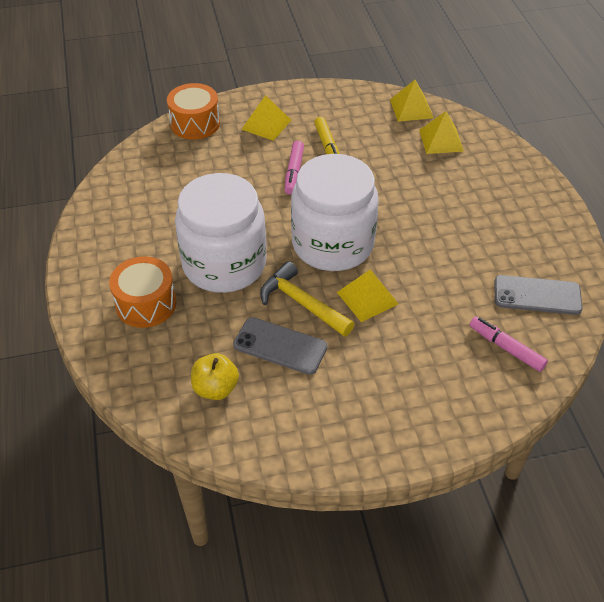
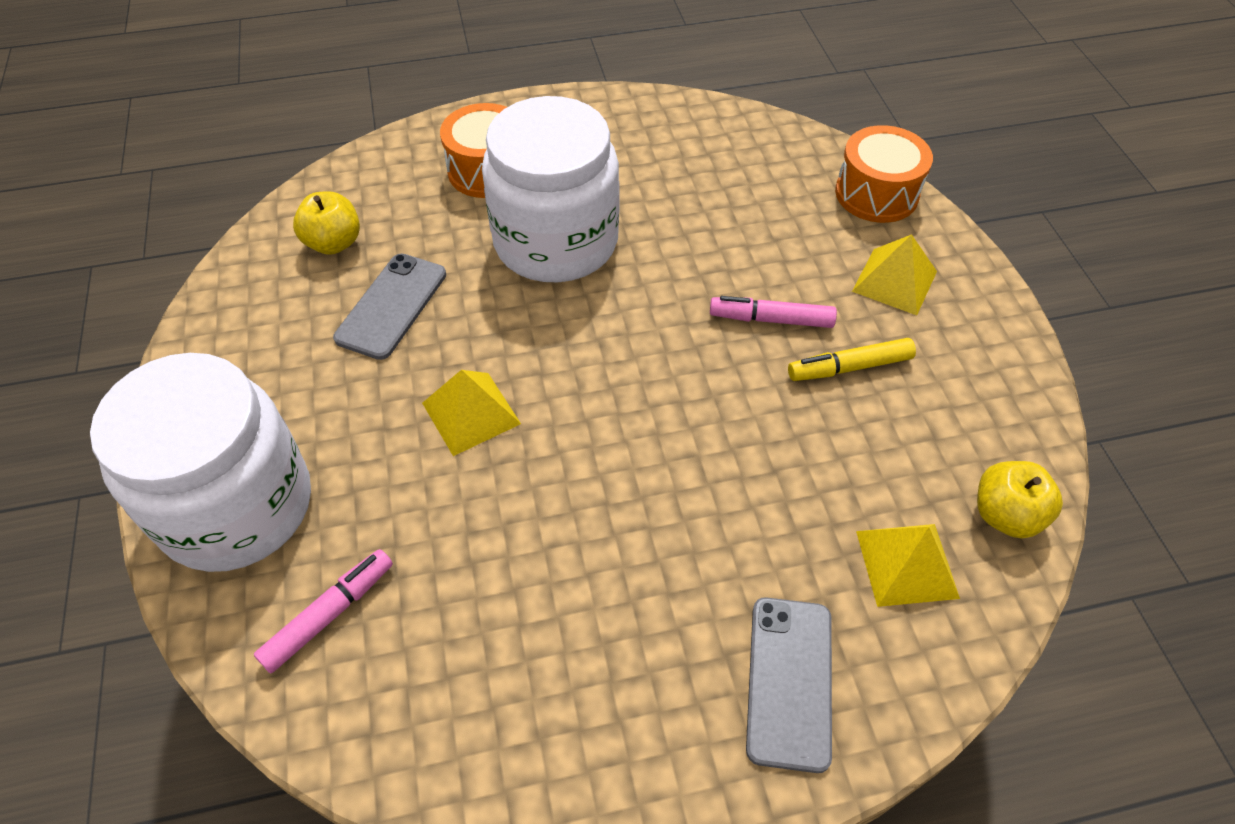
camera: 90 degrees right, 5 degrees up
(302, 303) = (470, 330): yellow hammer -> none
(332, 244) = (595, 370): white jar -> white jar (236, 506)
(411, 108) = (1005, 515): yellow pyramid -> yellow apple
(537, 295) = (446, 693): grey phone -> grey phone (789, 681)

